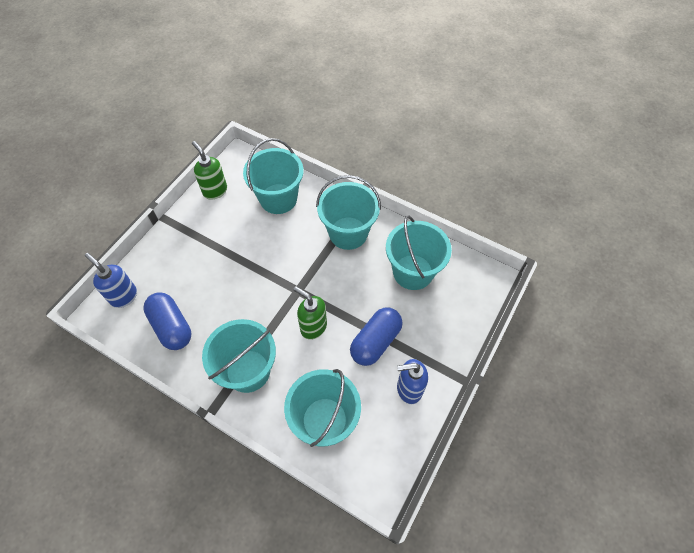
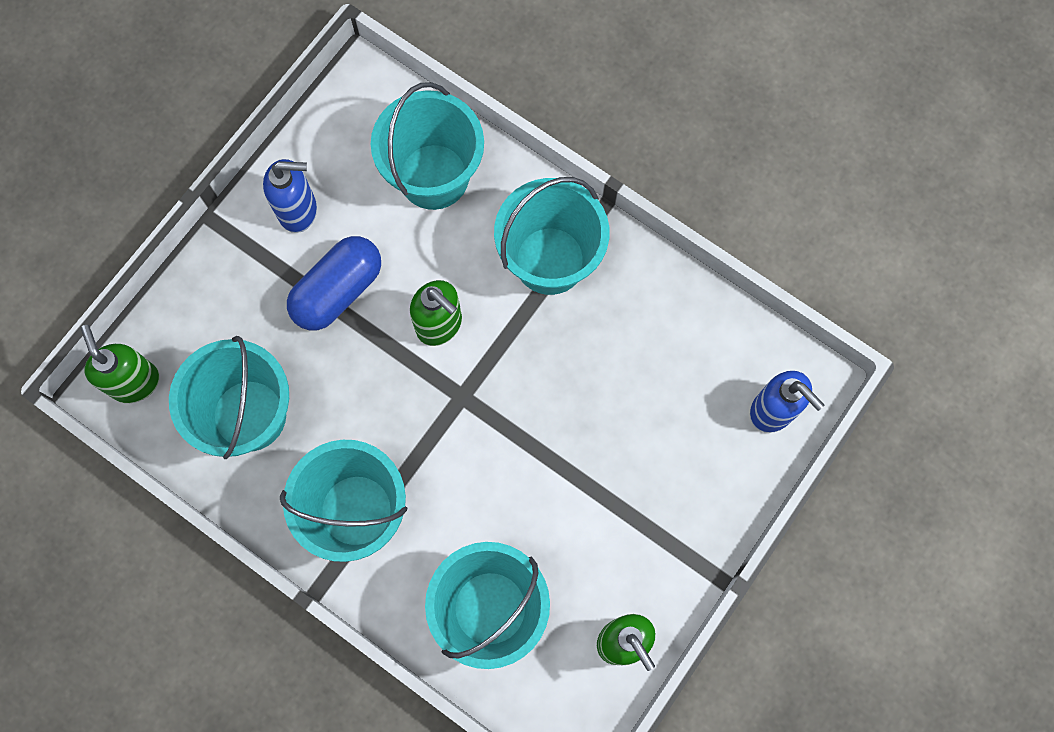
camera: 175 degrees left, 15 degrees up
(171, 327) = (681, 346): blue capsule -> none
(479, 283) = (135, 382): none -> green soap dispenser

